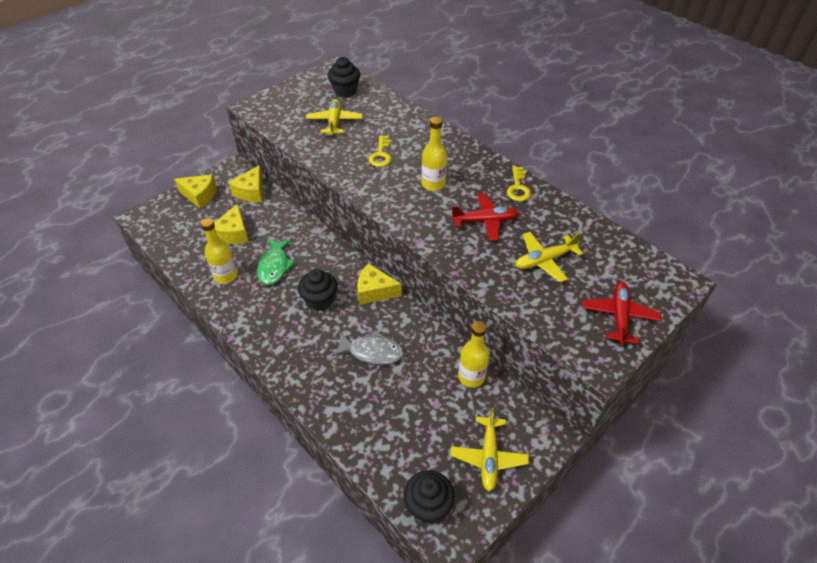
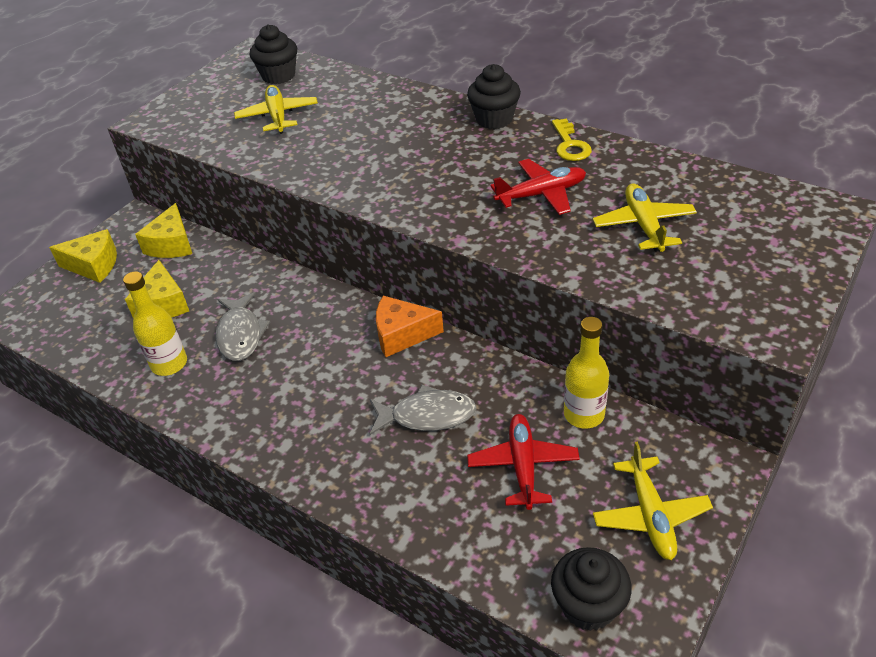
camera: 10 degrees left, 5 degrees down
(274, 266) = (240, 334): green fish -> grey fish
(320, 300) = (325, 365): black cupcake -> black cupcake (494, 119)
(374, 291) = (402, 334): yellow cheese -> orange cheese
(381, 155) = (360, 143): yellow key -> none
(433, 184) = (450, 164): yellow bottle -> none
(544, 260) = (643, 225): yellow plane -> yellow plane turned 120 degrees clockwise
(619, 316) = (774, 270): red plane -> red plane (523, 465)

